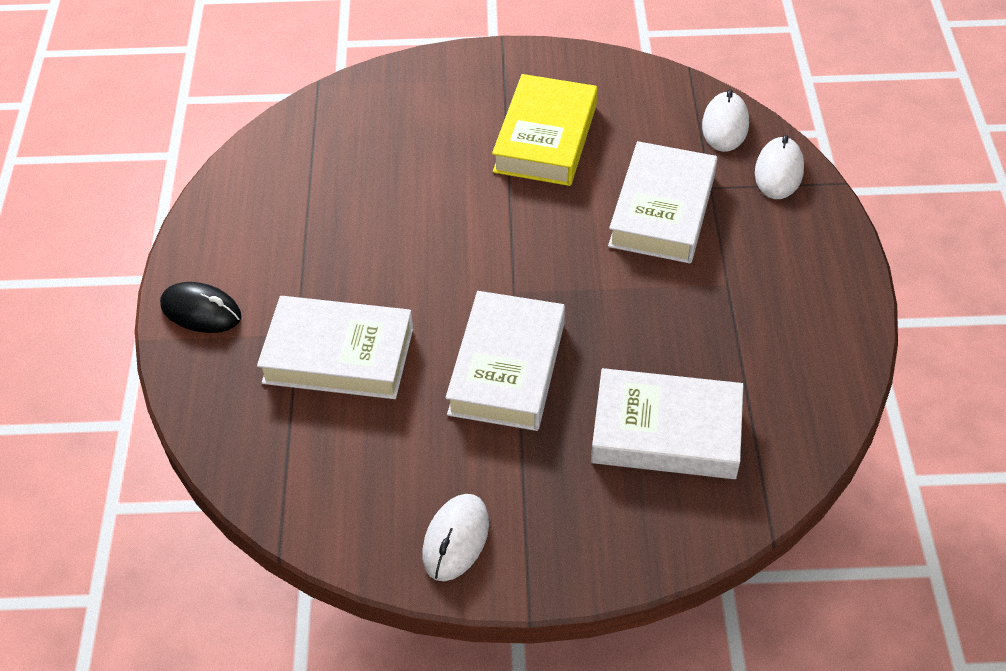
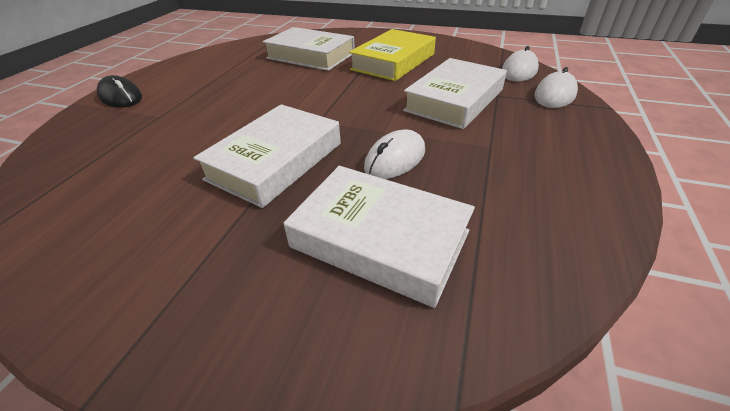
camera: 20 degrees right, 10 degrees down
(338, 355) = (169, 131): white book -> white book (310, 56)
(456, 539) = (107, 280): white mouse -> white mouse (395, 159)

